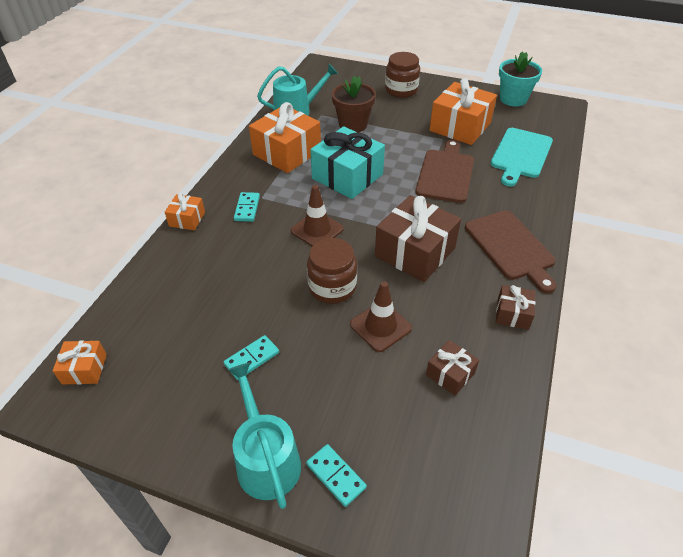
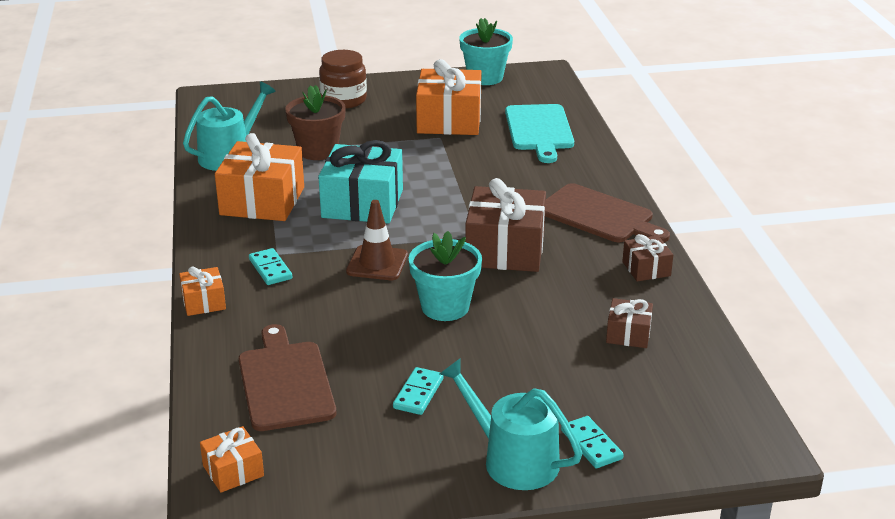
camera: 30 degrees left, 15 degrees down
(332, 287) = (445, 307): brown jar -> turquoise flower pot
(335, 476) = (591, 445): turquoise domino -> turquoise domino turned 45 degrees clockwise
(380, 326) = (527, 321): brown traffic cone -> none
(445, 174) = (473, 170): brown cutting board -> brown cutting board (285, 382)

